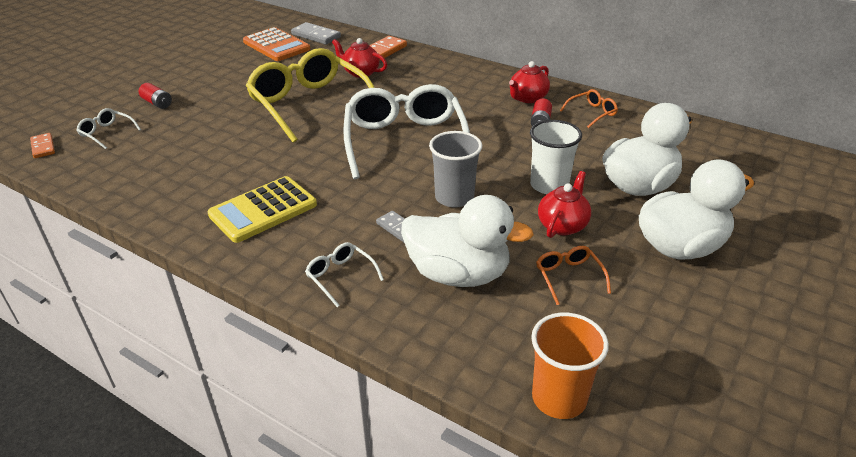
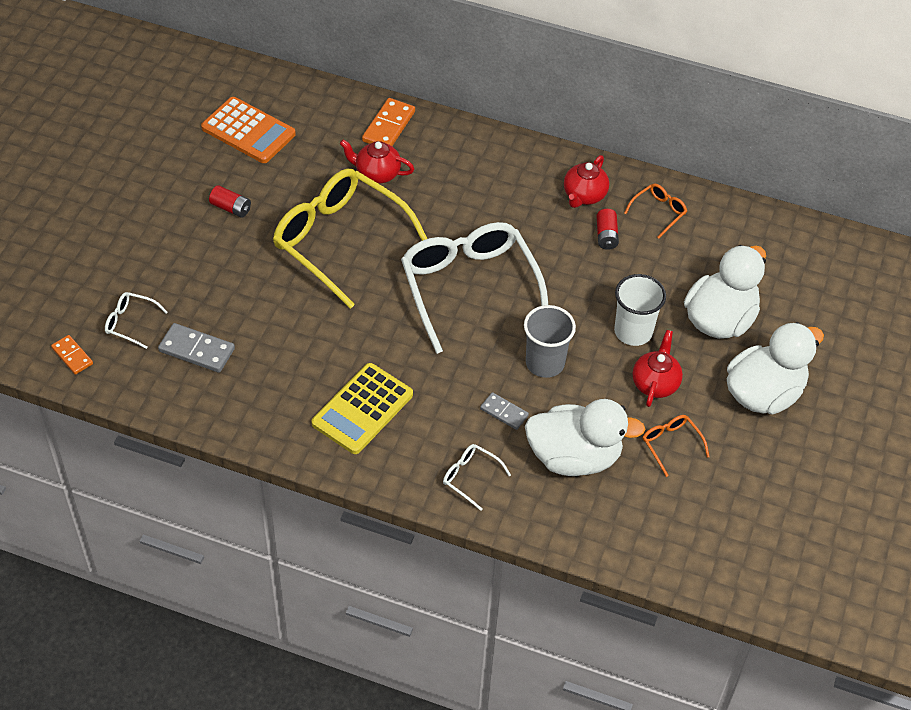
camera: 15 degrees left, 15 degrees up
(157, 103) = (159, 264): red battery -> red battery (231, 208)
(316, 36) = (290, 103): grey domino -> grey domino (196, 350)
(559, 398) = (683, 564): orange cup -> none

